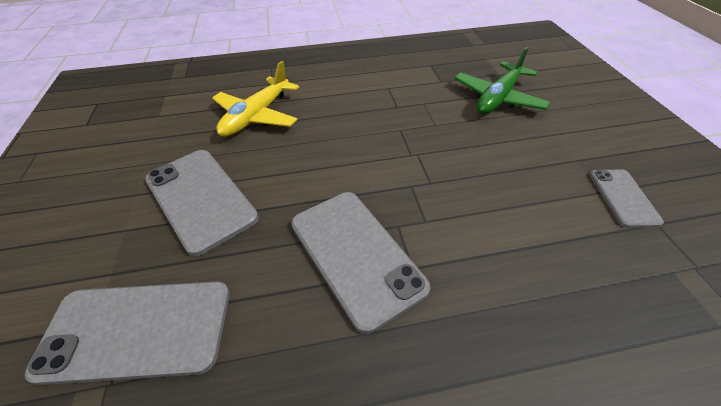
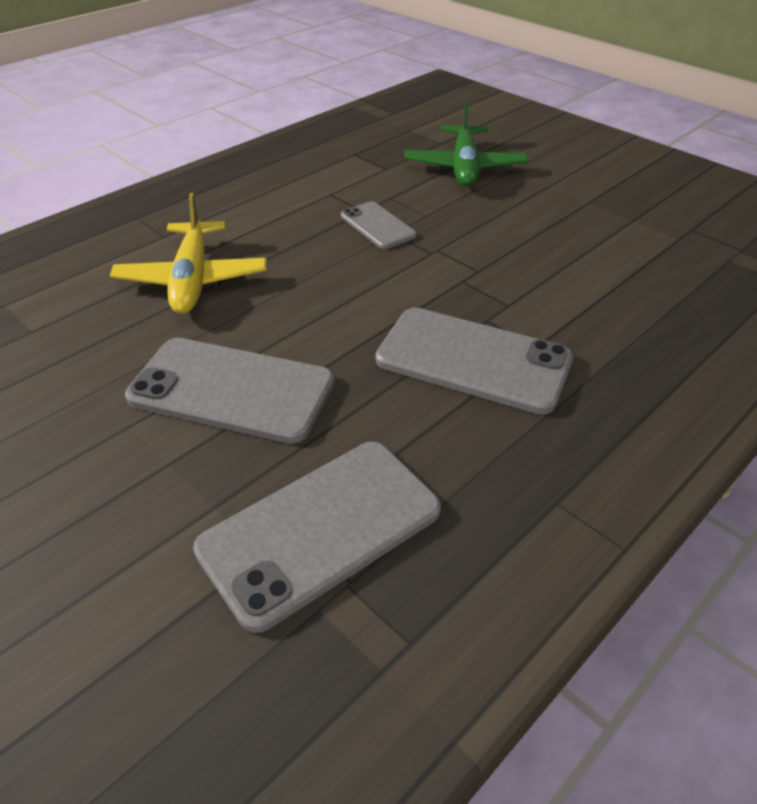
camera: 35 degrees left, 5 degrees down
(623, 197) = (652, 219): grey phone -> grey phone (378, 226)

